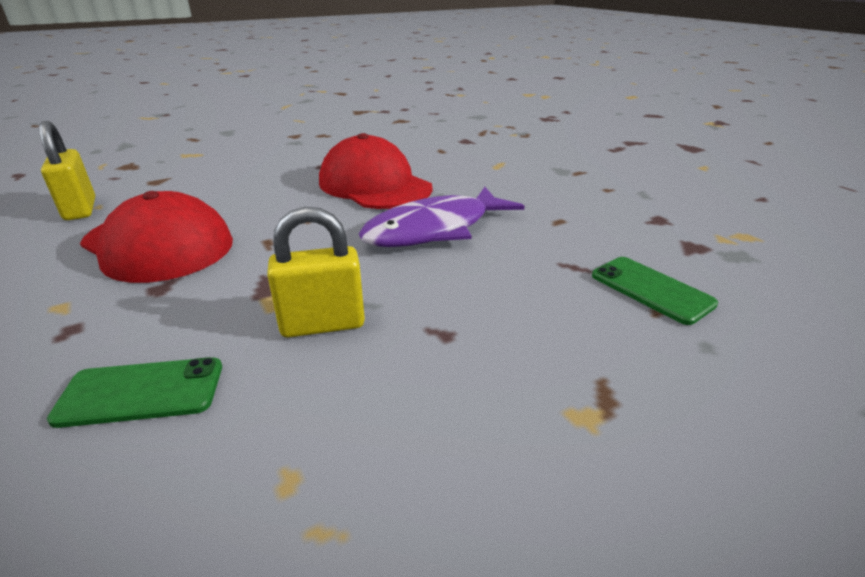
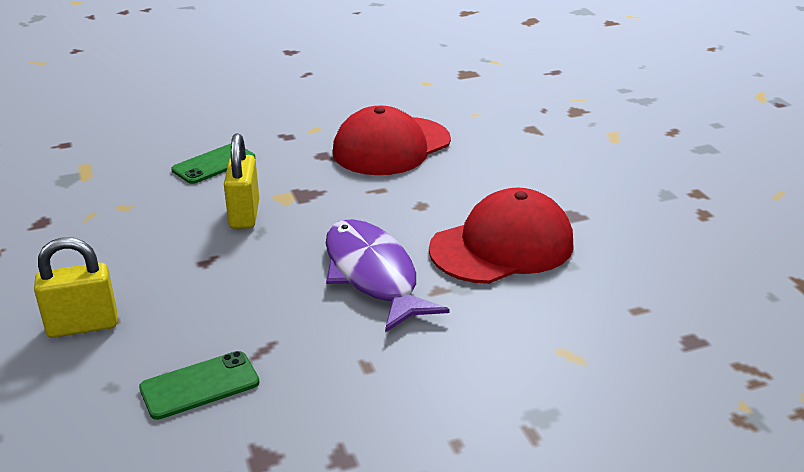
camera: 100 degrees right, 0 degrees up
(80, 209) = (468, 108): yellow padlock -> yellow padlock (83, 326)
(141, 392) = (214, 164): green phone -> green phone turned 45 degrees clockwise

